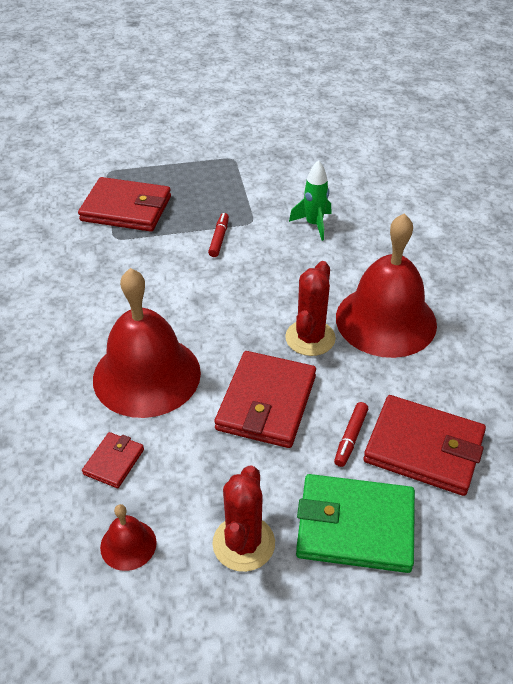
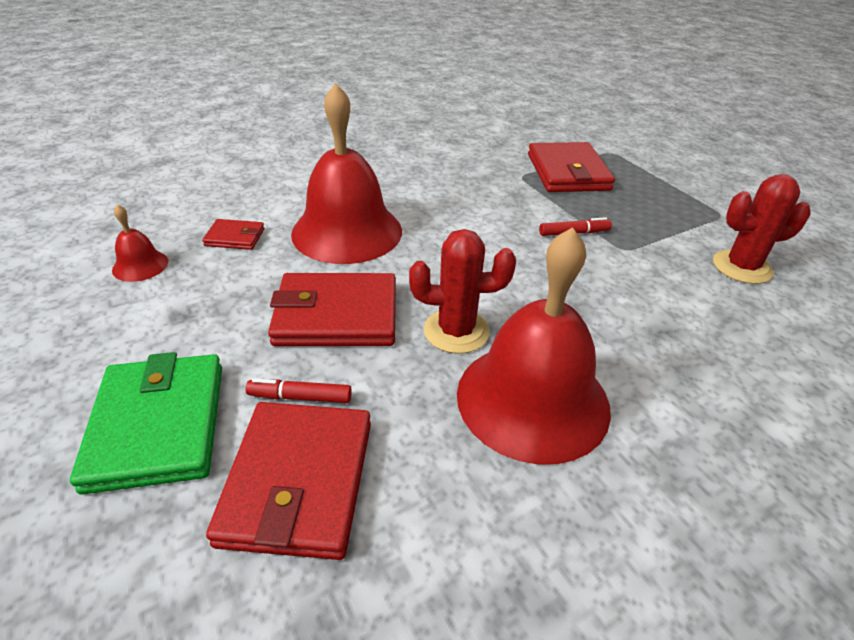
camera: 70 degrees right, 5 degrees down
(243, 543) = (137, 336): red cactus -> red cactus (741, 267)
(314, 224) = (667, 297): green rocket -> none

